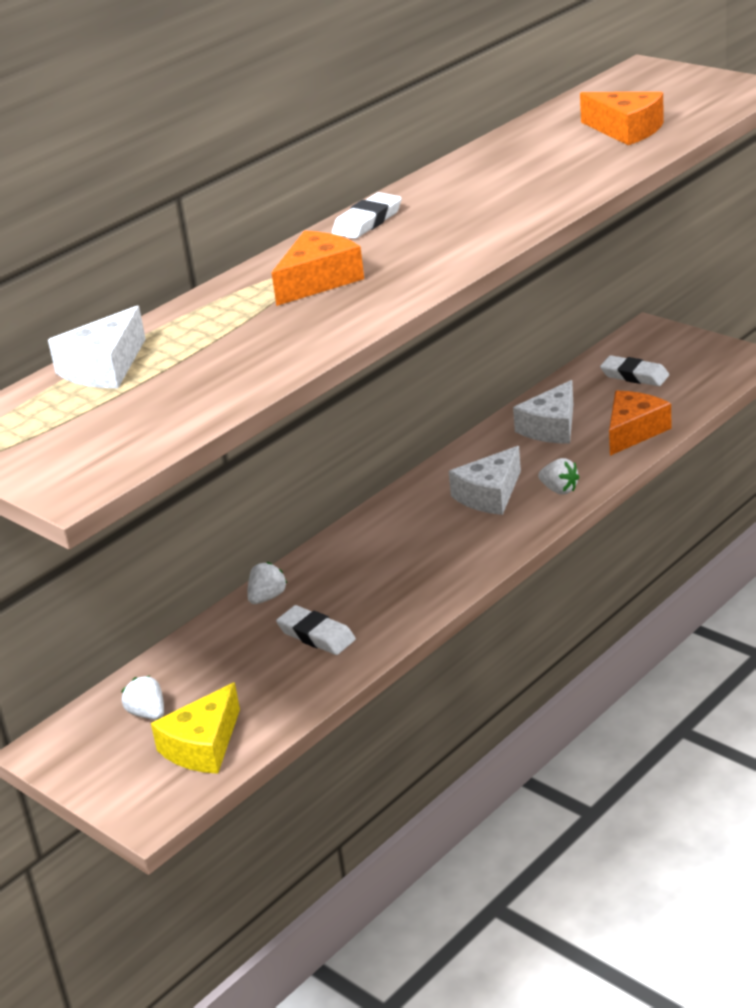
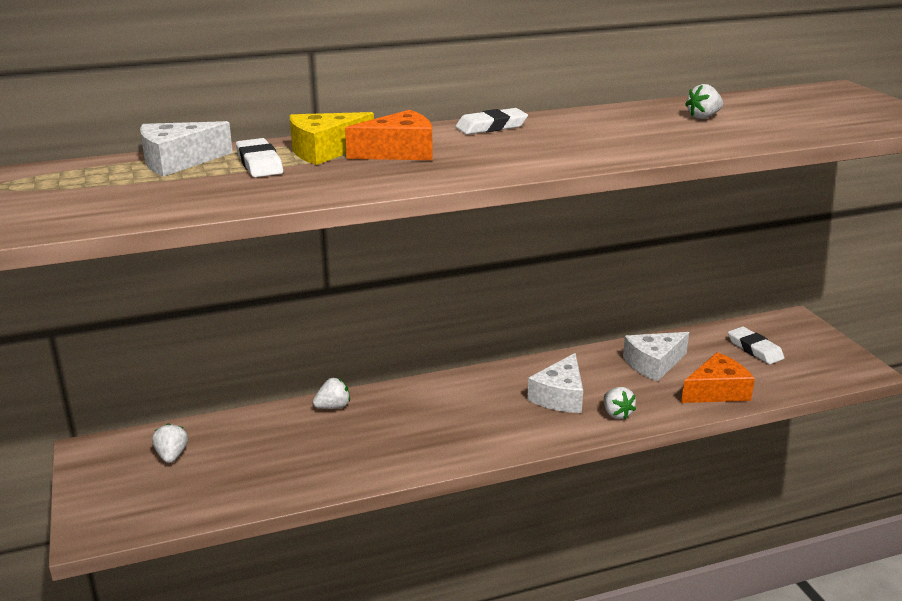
camera: 25 degrees right, 5 degrees down
(203, 746) = (177, 497): yellow cheese -> yellow cheese (325, 151)
(316, 635) = (335, 449): white eraser -> white eraser (259, 163)
(489, 495) = (560, 396): white cheese -> white cheese turned 45 degrees counterclockwise
(557, 145) = (703, 117): none -> white strawberry
(626, 130) = (773, 121): orange cheese -> none

